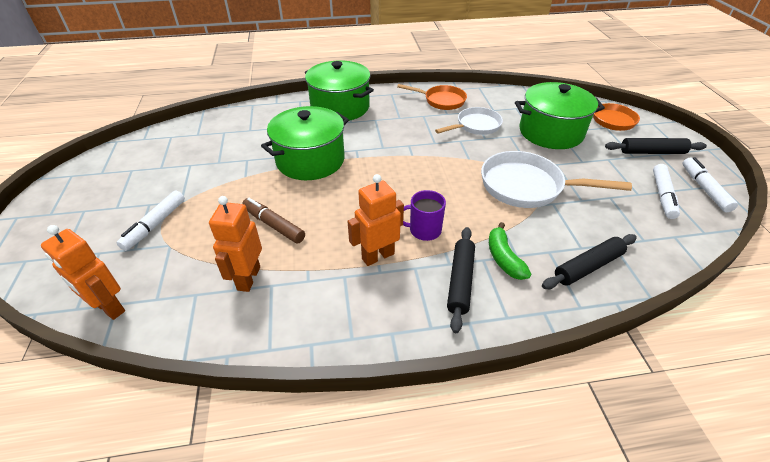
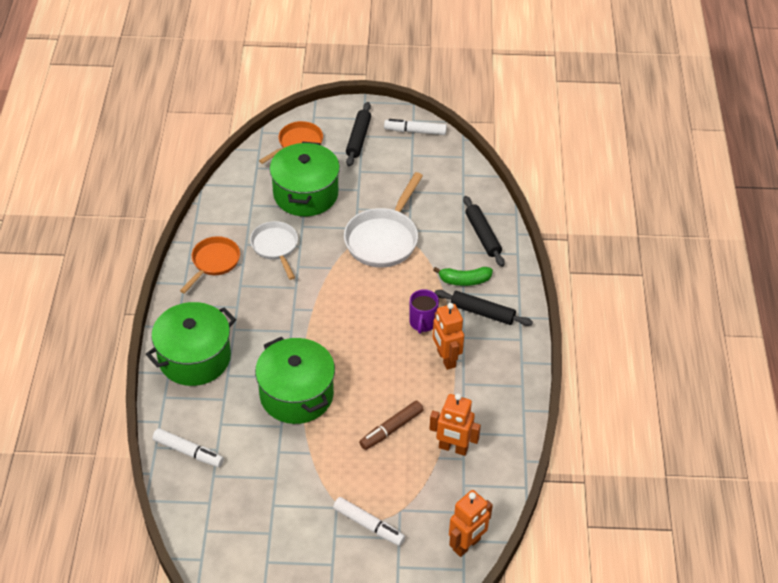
camera: 80 degrees left, 5 degrees up
(662, 196) = (417, 159): white marker -> white marker (188, 452)

